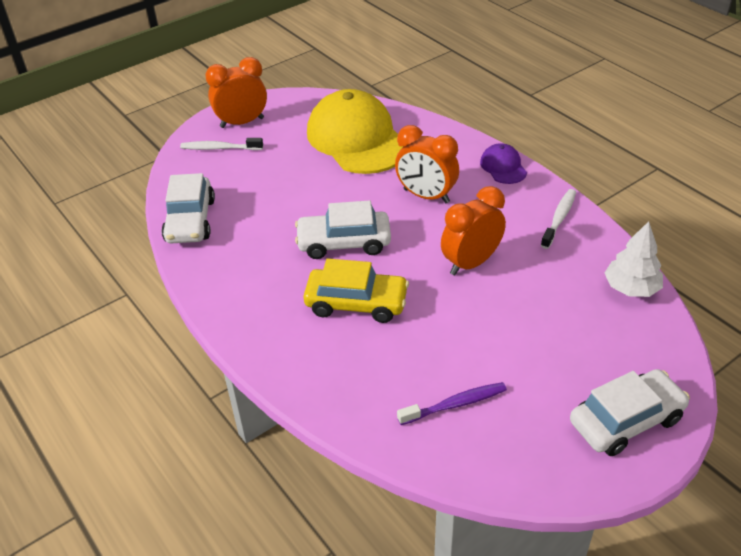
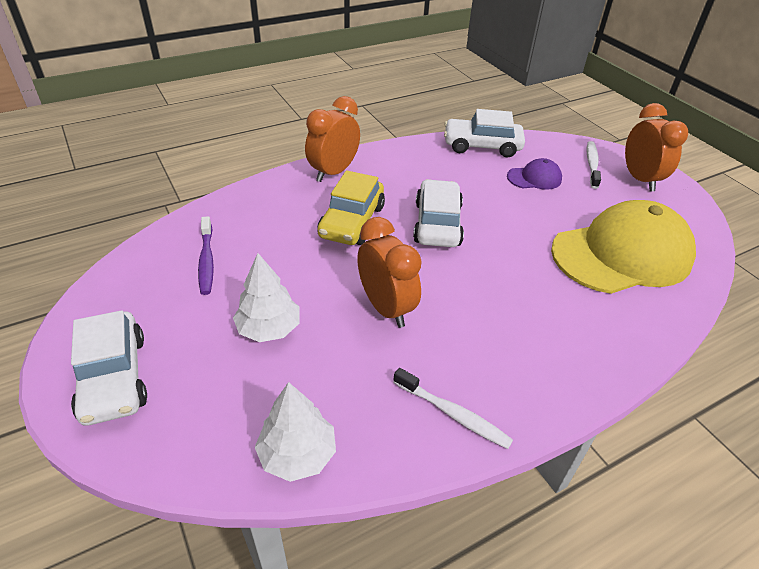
camera: 95 degrees right, 0 degrees up
(426, 196) = (510, 293): orange clock -> orange clock (333, 172)
(503, 167) = (573, 380): purple cap -> purple cap (534, 178)
(525, 331) = (269, 328): none -> white tree

